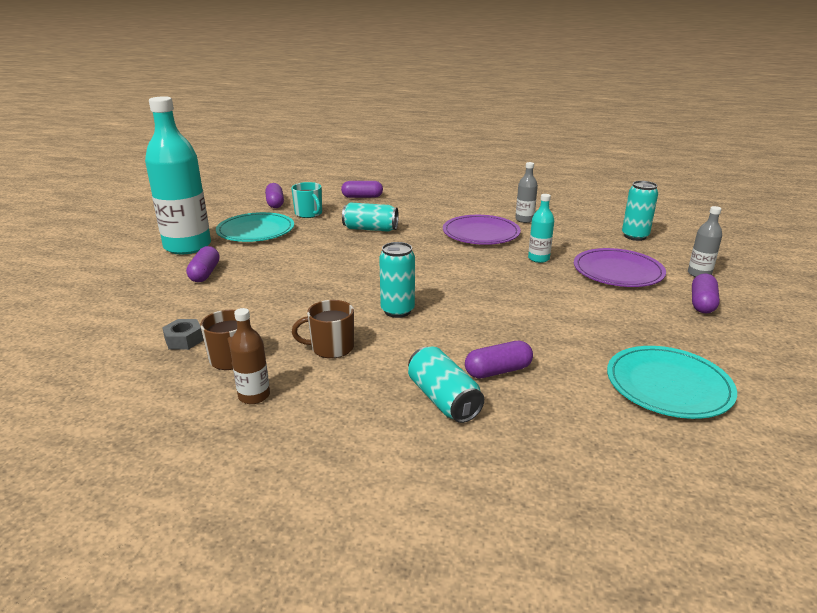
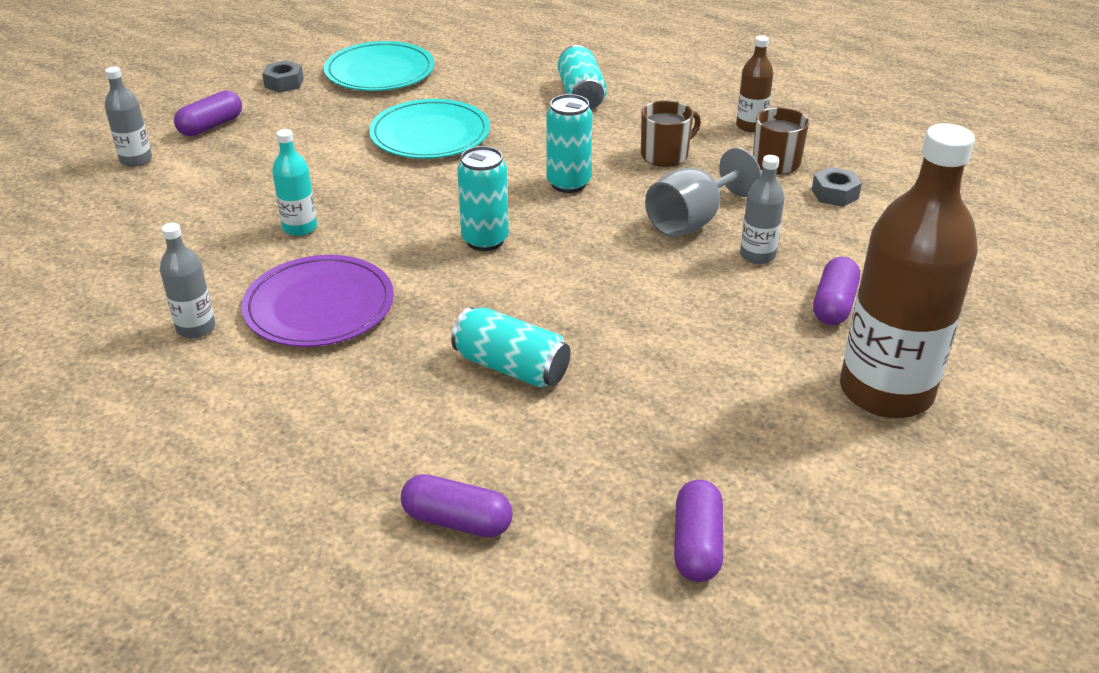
camera: 160 degrees left, 10 degrees up
(187, 246) = (886, 391): turquoise bottle -> brown bottle
(250, 290) = (757, 255): none -> grey bottle
(256, 231) = (749, 417): turquoise plate -> turquoise plate (430, 134)
(297, 302) = (692, 221): none -> grey goblet
(309, 214) = (620, 463): turquoise mug -> none
(331, 348) = (665, 155): brown mug -> brown mug turned 45 degrees counterclockwise
(498, 371) = (513, 106): purple capsule -> none
(618, 271) = (227, 184): purple plate -> none
(635, 236) = (86, 241): turquoise can -> turquoise can (485, 240)
(725, 352) = (284, 83): none -> grey nut

